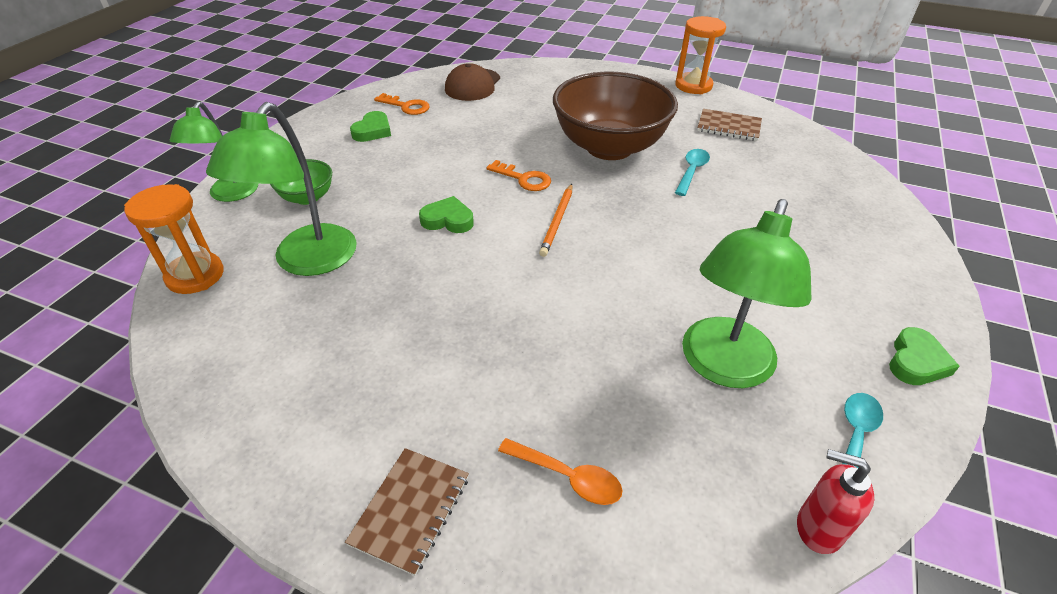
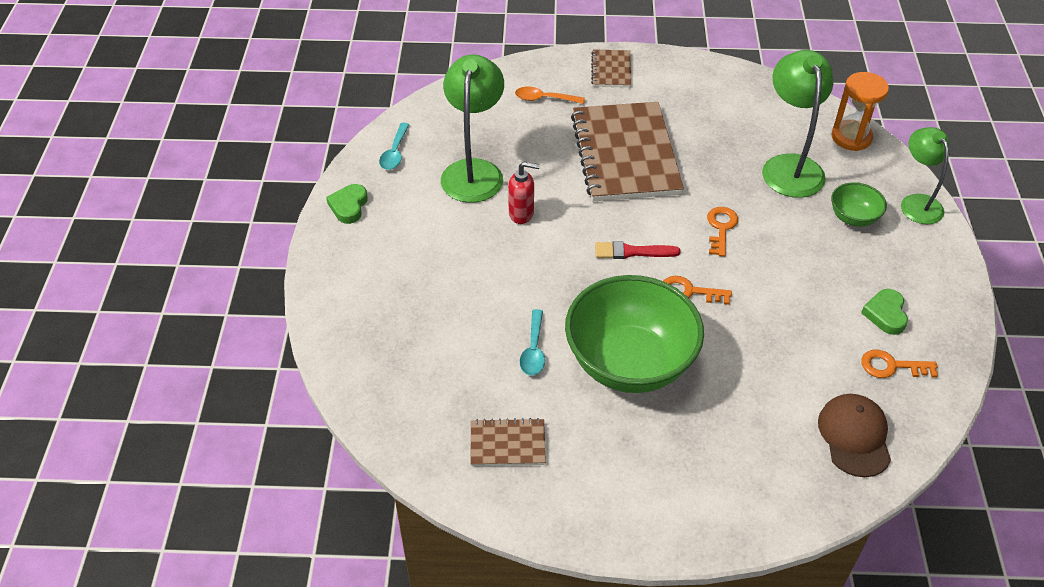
camera: 160 degrees right, 5 degrees up
(448, 220) = (721, 228): green heart -> orange key
(494, 332) = (625, 154): none -> brown notebook
(557, 221) = (632, 252): orange pencil -> red brush
(609, 147) = (629, 363): brown bowl -> green bowl
(693, 86) = (571, 532): orange hourglass -> none
(818, 528) = (417, 110): red soap dispenser -> red soap dispenser (521, 214)

